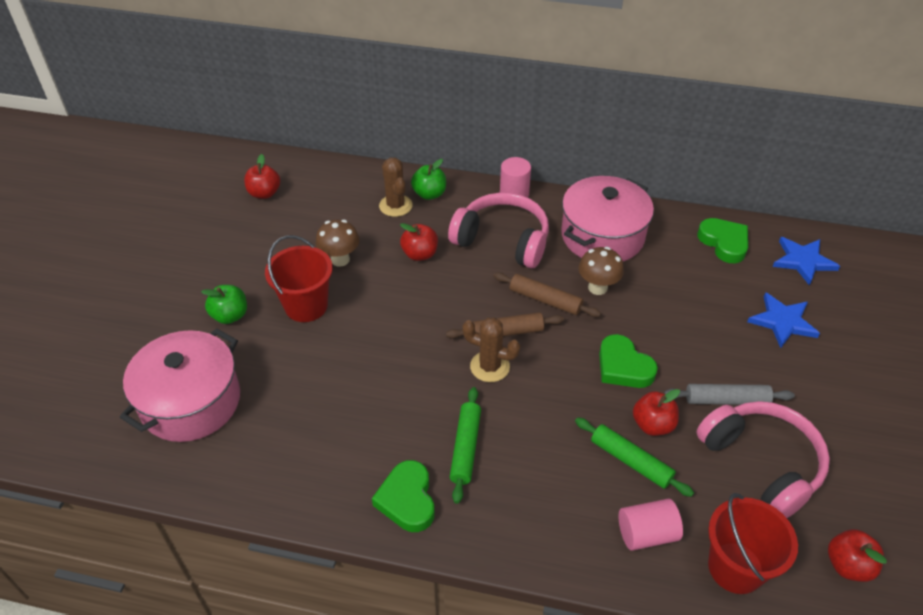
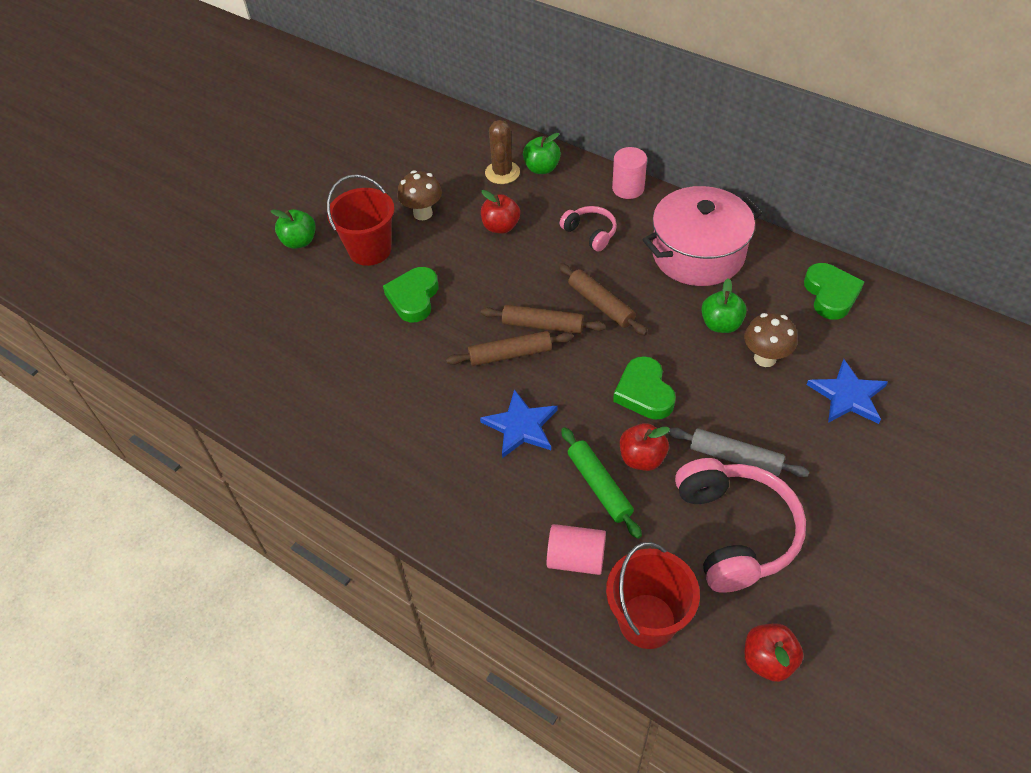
camera: 25 degrees right, 5 degrees up
(191, 402) = (230, 310): pink pot -> none
(264, 193) = (385, 132): red apple -> none
(407, 500) = (370, 454): green heart -> green heart (413, 298)
(465, 448) = (447, 424): green rolling pin -> none
(490, 366) = (510, 354): brown cactus -> brown rolling pin
(502, 240) = (590, 233): pink headphones -> pink headphones, size x0.52
(597, 287) = (662, 306): brown mushroom -> brown mushroom (765, 358)
(653, 290) = (721, 324): none -> green apple
(803, 261) = (913, 337): blue star -> blue star (521, 426)

